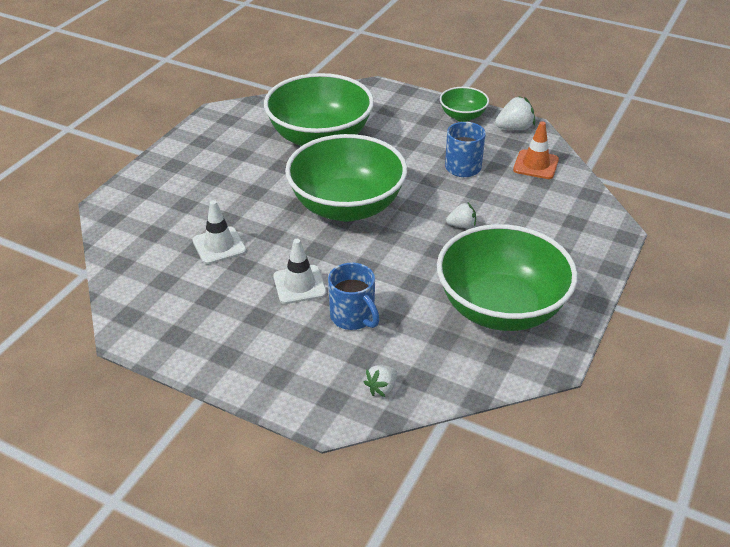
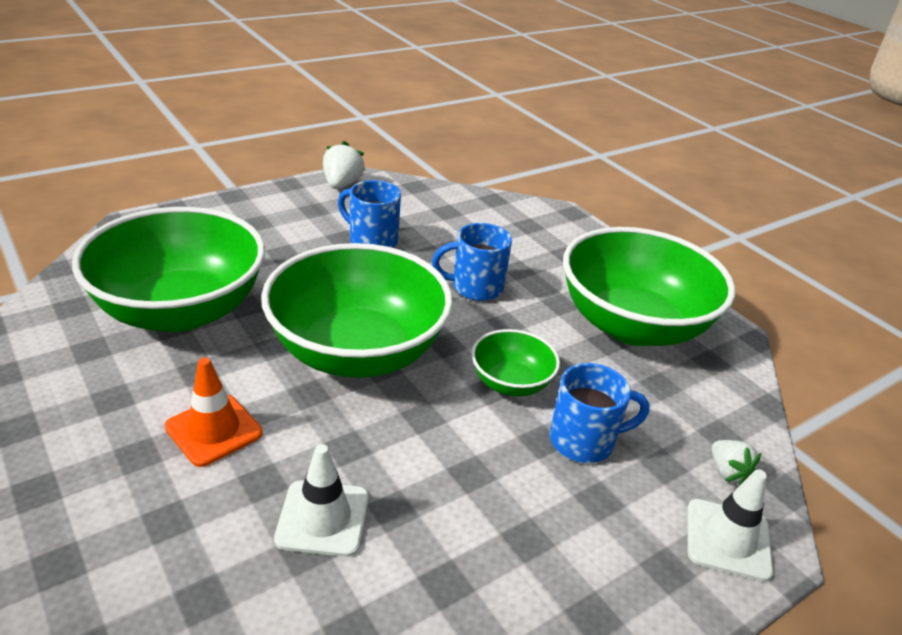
camera: 65 degrees left, 5 degrees down
(299, 285) = (485, 464): white traffic cone -> white traffic cone (728, 539)
(461, 225) = (475, 287): white strawberry -> blue mug
(462, 116) = (279, 200): green bowl -> green bowl (511, 383)
(535, 165) = (417, 202): orange traffic cone -> orange traffic cone (214, 430)

